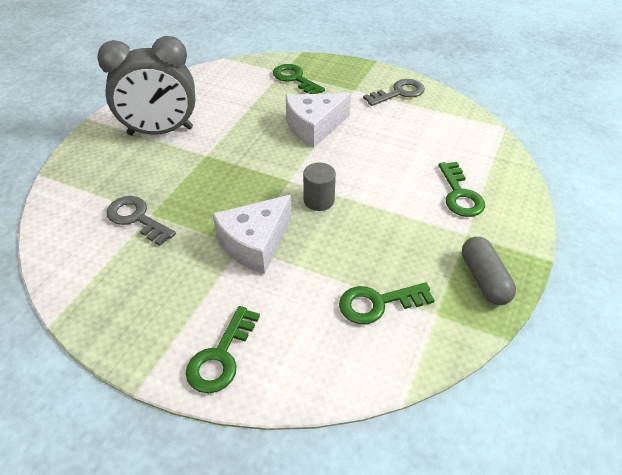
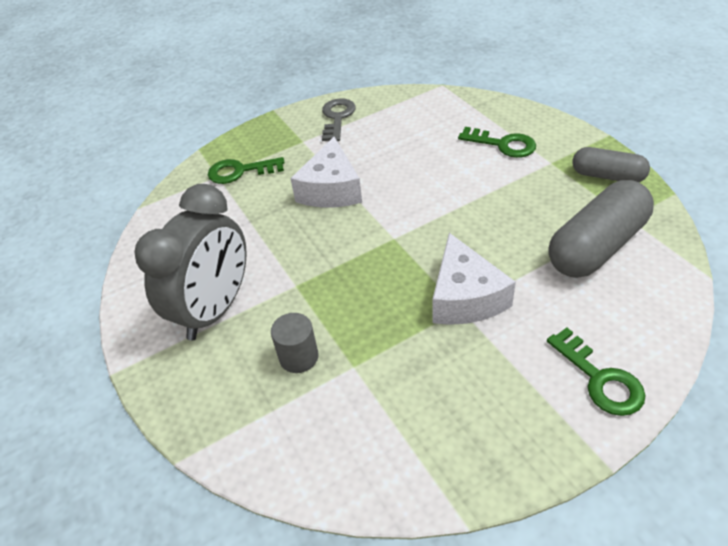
camera: 50 degrees left, 0 degrees up
(136, 218) = (350, 382): grey key -> none
(319, 200) = (440, 229): grey cylinder -> grey cylinder (299, 357)
(377, 303) = (596, 246): green key -> grey capsule

